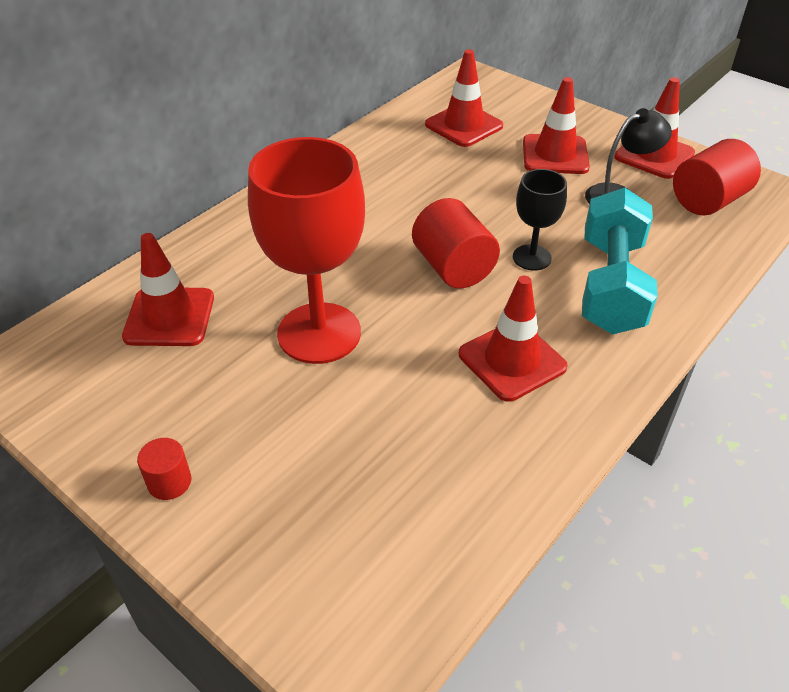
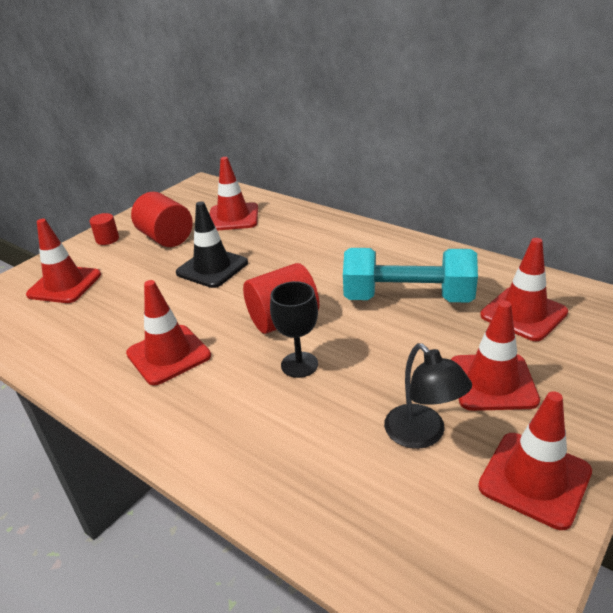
camera: 90 degrees right, 10 degrees down
(316, 517) = (64, 285): none -> red traffic cone
(319, 333) = (212, 268): red goblet -> black traffic cone
(611, 285) = (258, 419): turquoise dumbbell -> turquoise dumbbell (407, 298)
(708, 201) = (435, 530): red cylinder -> red cylinder (166, 238)

